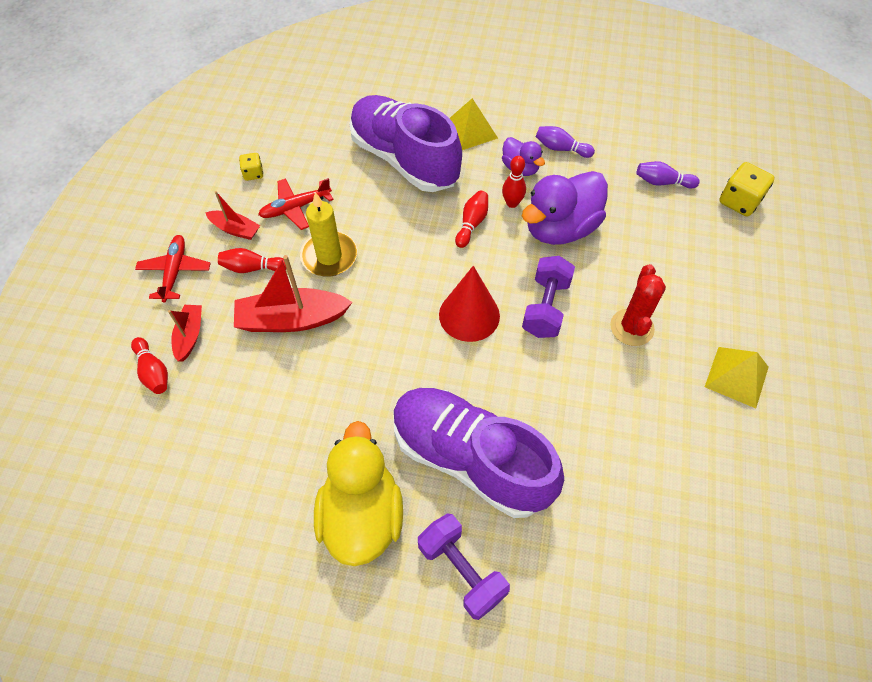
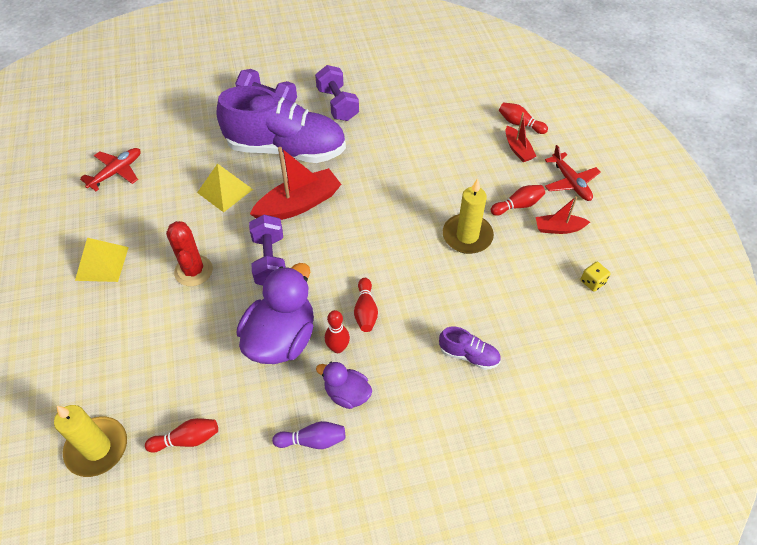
camera: 155 degrees right, 5 degrees down
(292, 319) = (458, 183): red boat -> red boat (298, 204)
(296, 208) = (528, 265): red plane -> red plane (116, 172)
(362, 515) = (337, 104): yellow duck -> purple dumbbell
(404, 159) = (468, 355): purple shoe -> purple shoe, size x0.41
(469, 315) = (329, 233): red cone -> none
(470, 130) = (423, 423): yellow pyramid -> yellow pyramid (225, 191)
(662, 182) = (187, 439): purple bowling pin -> red bowling pin
(739, 201) = (97, 448): yellow dice -> yellow candle

